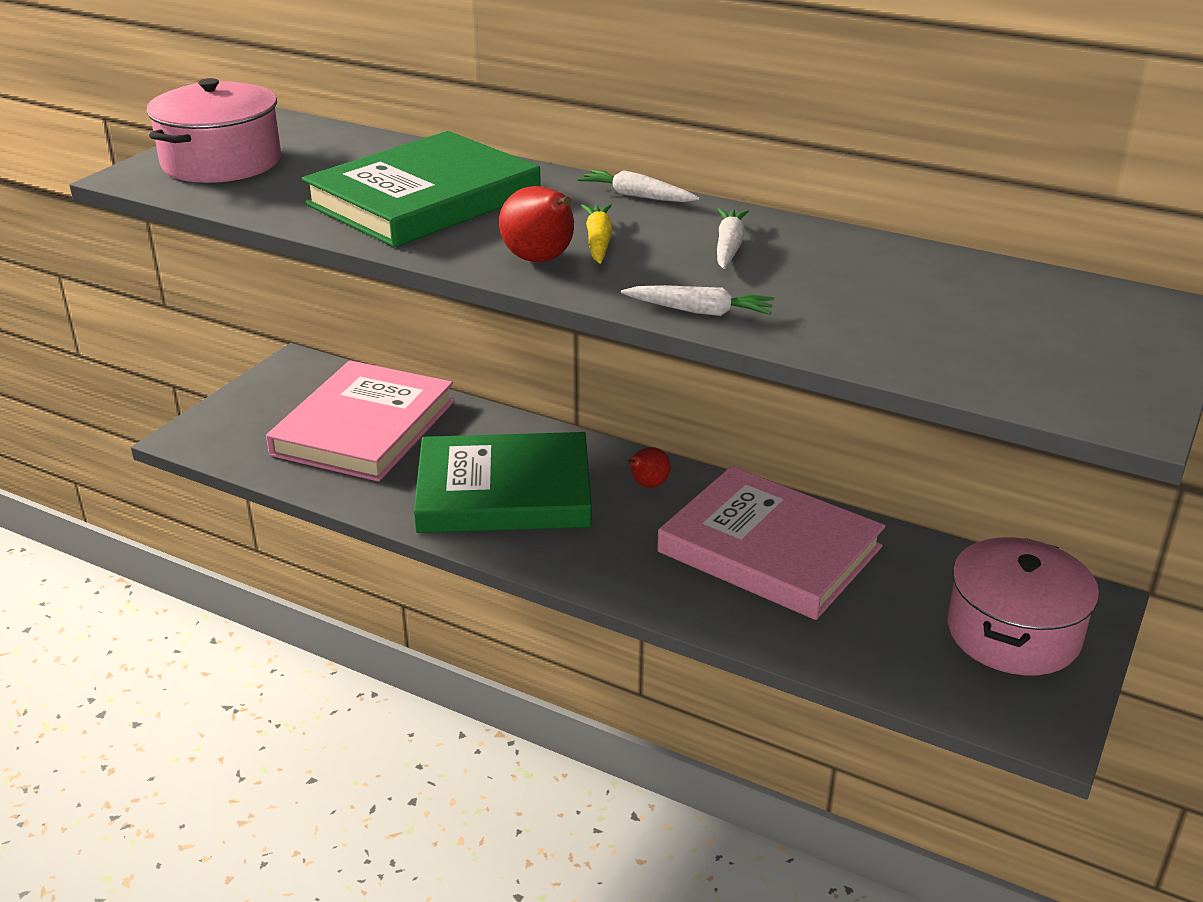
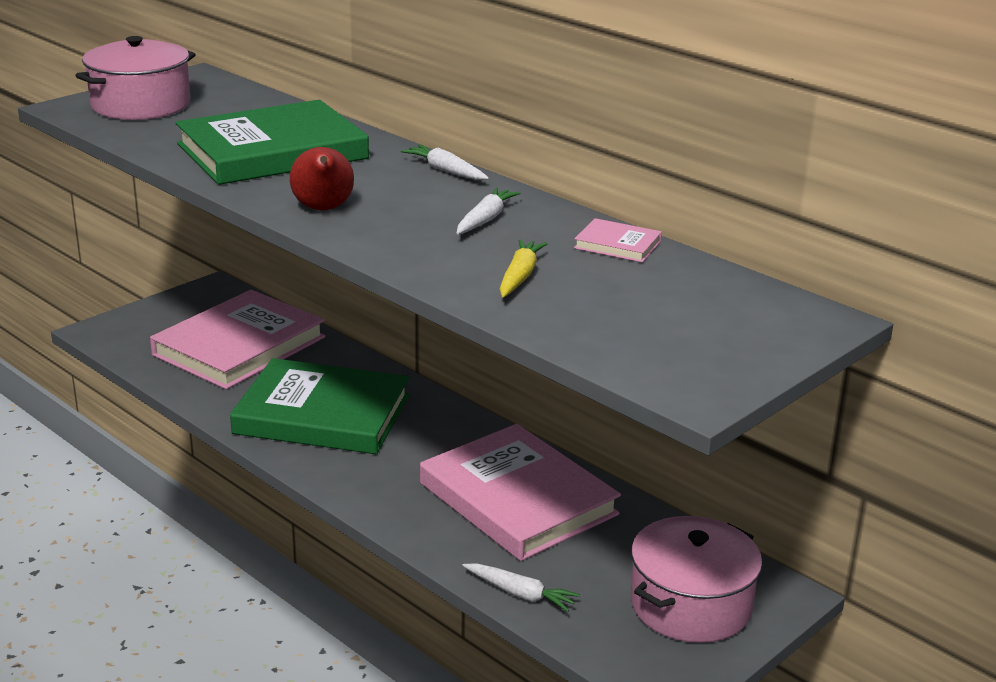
camera: 15 degrees right, 5 degrees down
(598, 241) = (382, 201): yellow carrot -> yellow carrot (520, 276)
(647, 485) = (446, 430): red pear -> none
(700, 311) = (415, 264): white carrot -> white carrot (520, 594)
(891, 256) = (617, 245): none -> pink book

